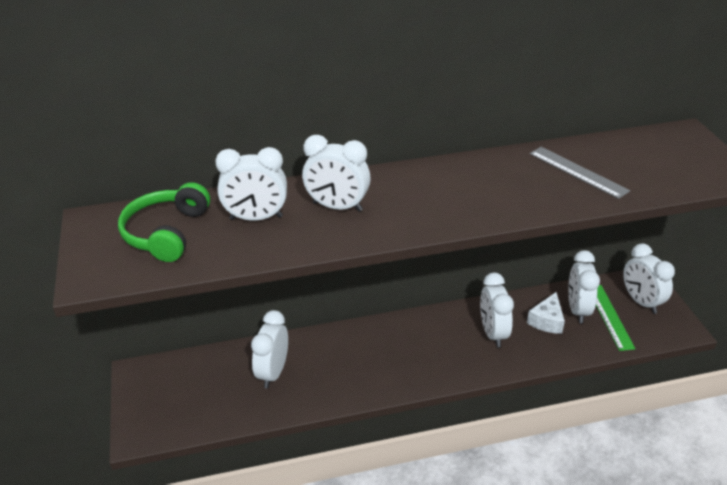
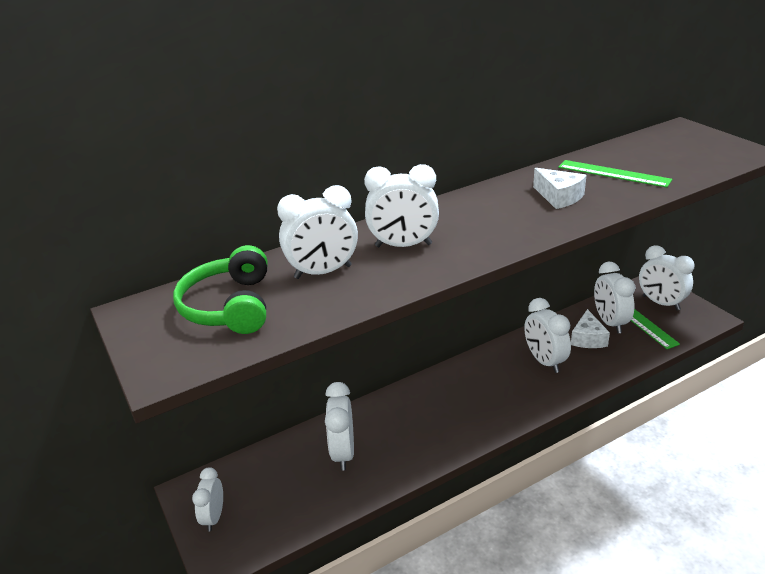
camera: 15 degrees left, 5 degrees down
(147, 399) = (214, 517): none -> white clock
(507, 187) = (559, 197): none -> white cheese
(577, 172) = (613, 173): grey ruler -> green ruler

